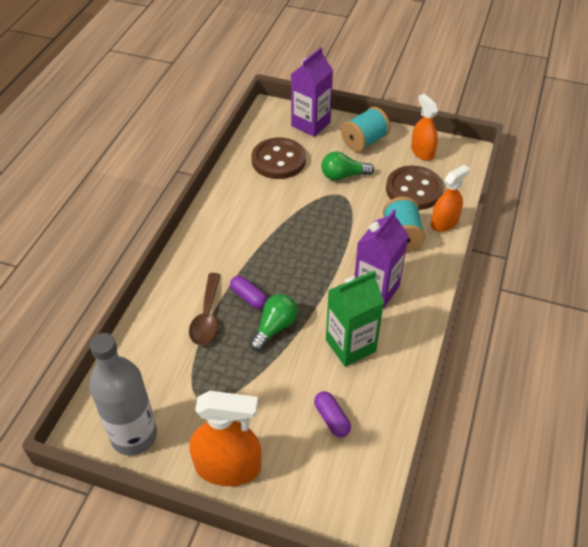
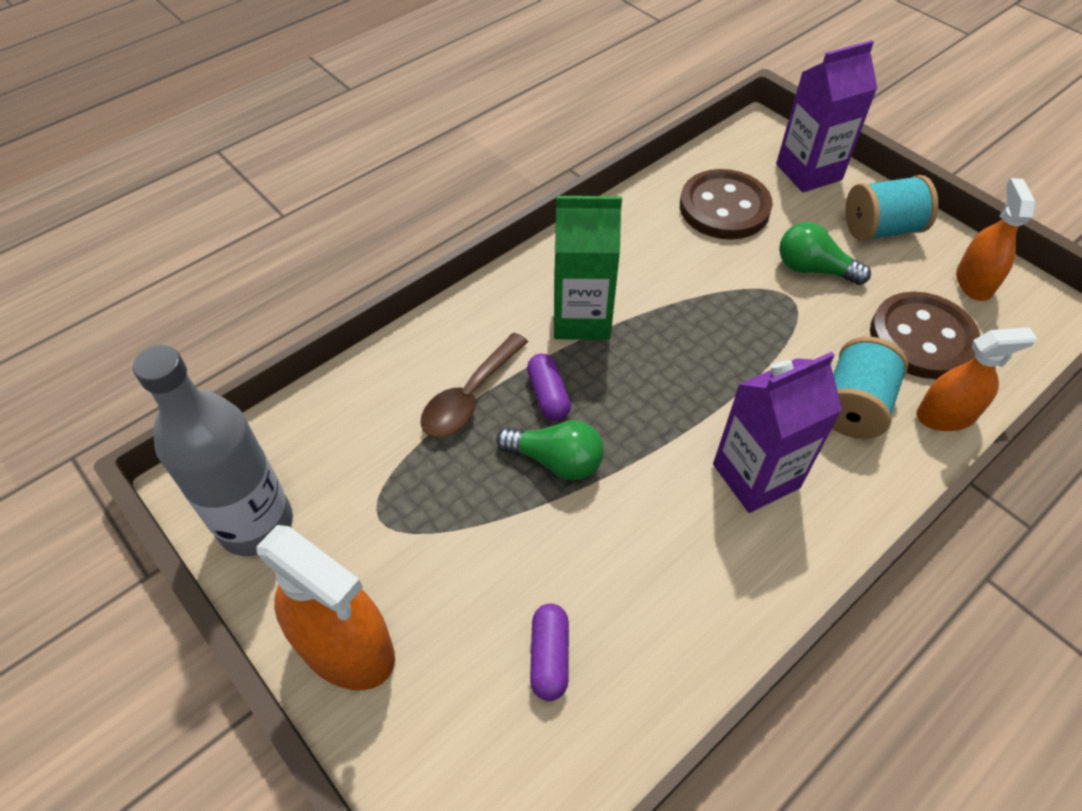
camera: 30 degrees right, 5 degrees up
(274, 328) = (556, 460): green light bulb -> green light bulb turned 45 degrees clockwise
(350, 345) = (656, 549): green carton -> green carton (581, 318)

